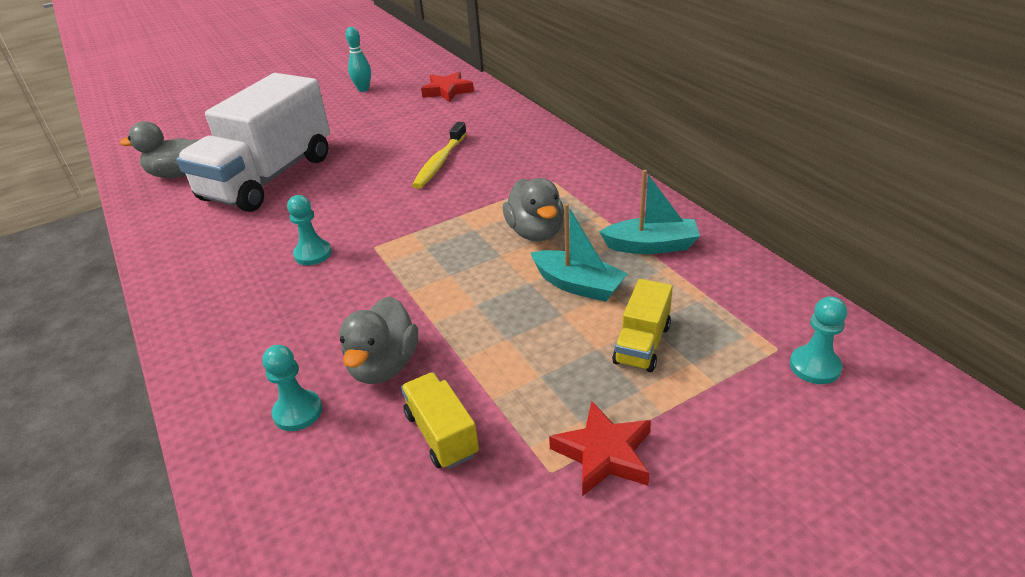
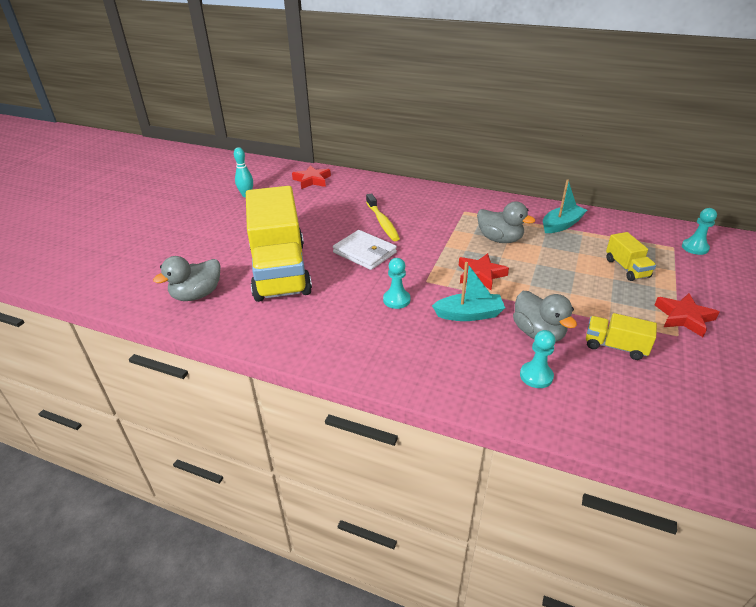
camera: 40 degrees left, 0 degrees up
(269, 178) = (280, 270): white truck -> yellow truck
(368, 189) = (364, 252): none -> white wallet
(441, 265) = (480, 274): none -> red star
(578, 285) = (560, 255): turquoise boat -> turquoise boat (469, 314)

